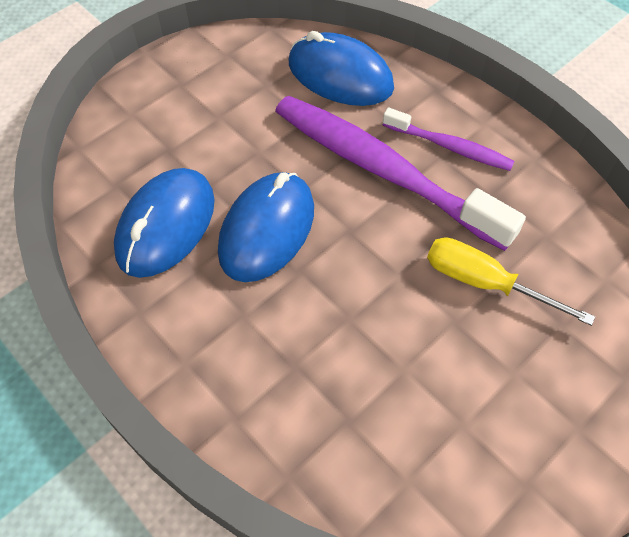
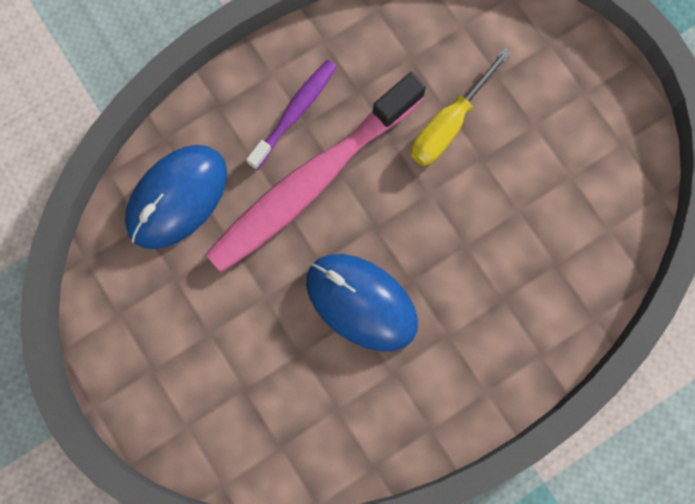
camera: 80 degrees left, 20 degrees up
(166, 226) = (340, 398): blue mouse -> none
(382, 170) = (310, 182): purple toothbrush -> pink toothbrush

